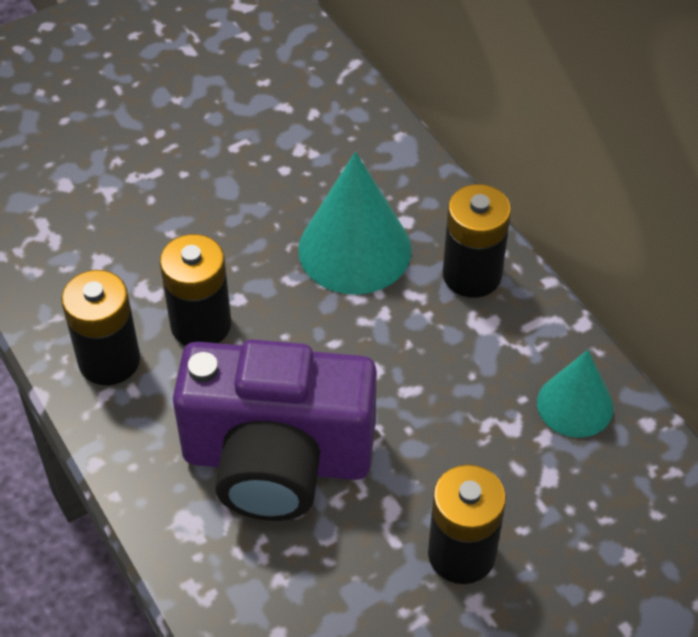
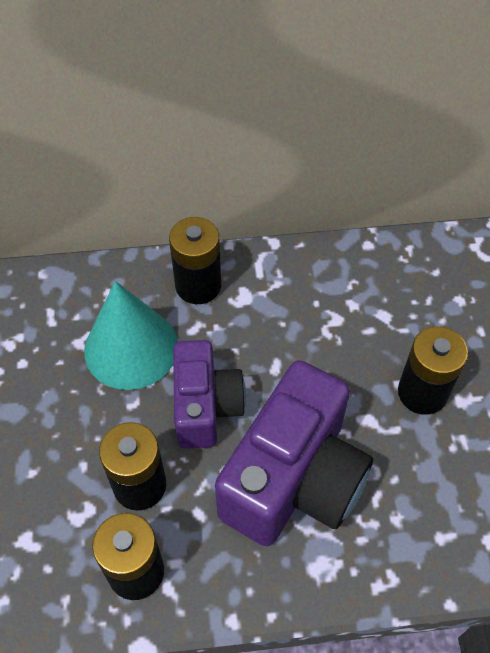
camera: 65 degrees left, 5 degrees up
(321, 344) = (205, 407): none -> purple camera
(575, 405) = (336, 276): turquoise cone -> none

